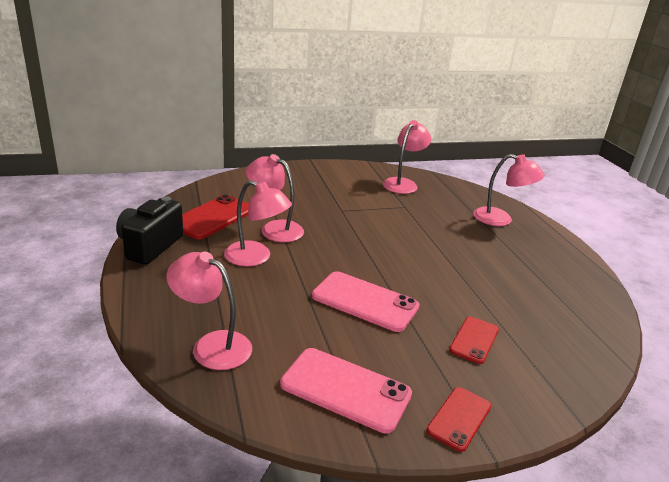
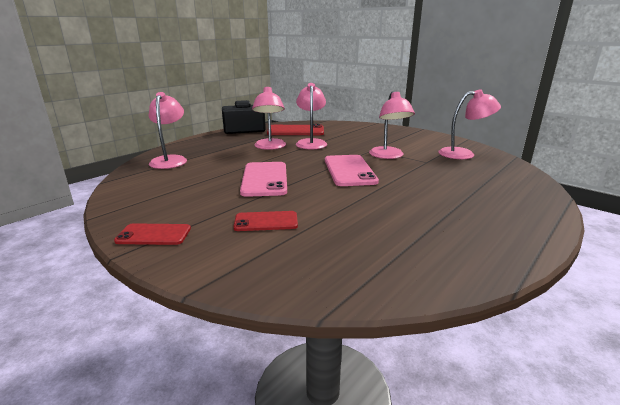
camera: 60 degrees right, 5 degrees down
(345, 389) = (158, 195): pink phone -> pink phone (349, 171)
(500, 219) = (502, 195): pink lamp -> pink lamp (388, 156)

